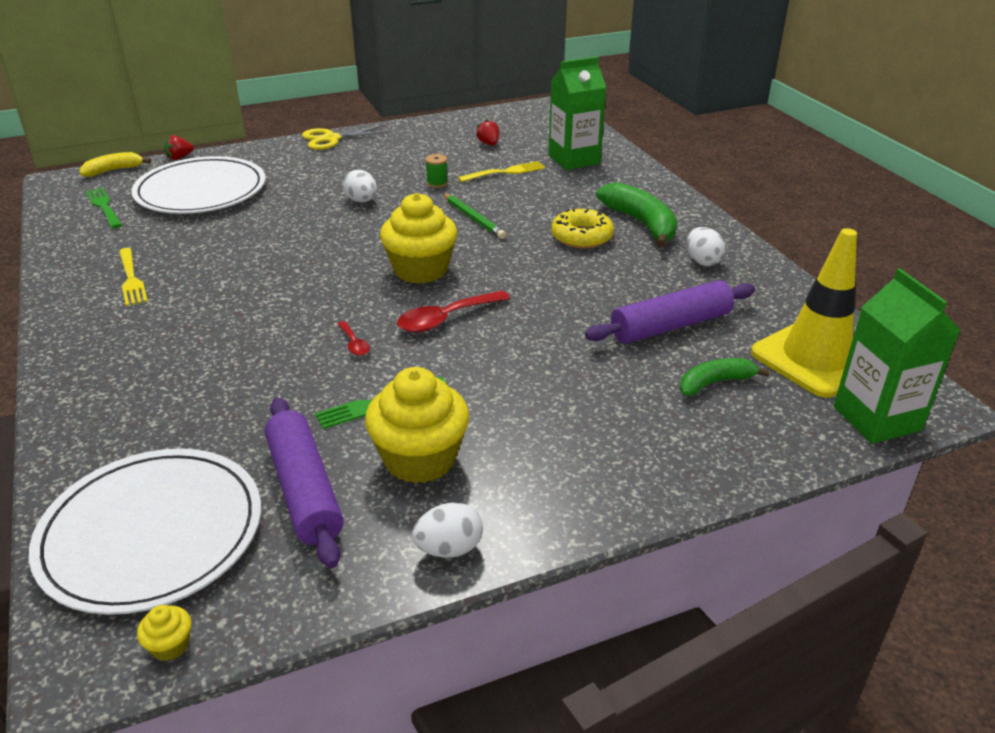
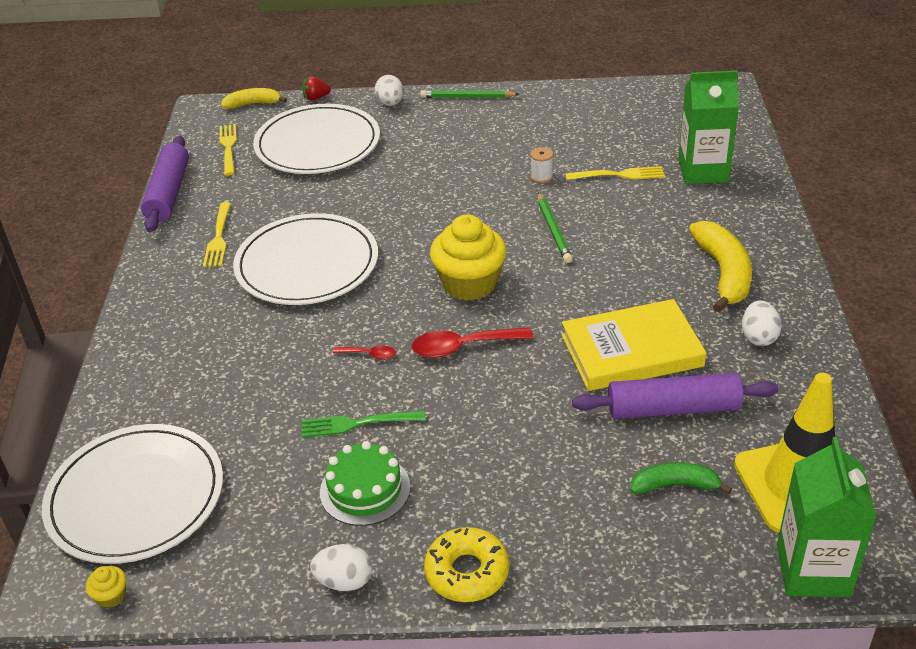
camera: 25 degrees right, 5 degrees up
(104, 207) = (228, 148): green fork -> yellow fork
(243, 284) = (307, 264): none -> white plate
(304, 490) = (261, 492): purple rolling pin -> purple rolling pin (168, 193)
(331, 139) = (467, 97): yellow scissors -> green pencil
(354, 344) = (369, 355): red spoon -> red spoon turned 75 degrees counterclockwise
(361, 201) = (457, 185): white egg -> white egg (390, 103)
(420, 459) = (365, 489): yellow cupcake -> green cake
(437, 183) = (541, 177): green spool -> white spool
(489, 144) = (623, 132): red strawberry -> none
(581, 237) = (649, 277): yellow donut -> yellow donut (467, 572)
(604, 291) = (631, 351): none -> yellow book
(641, 223) = (724, 273): green banana -> yellow banana

